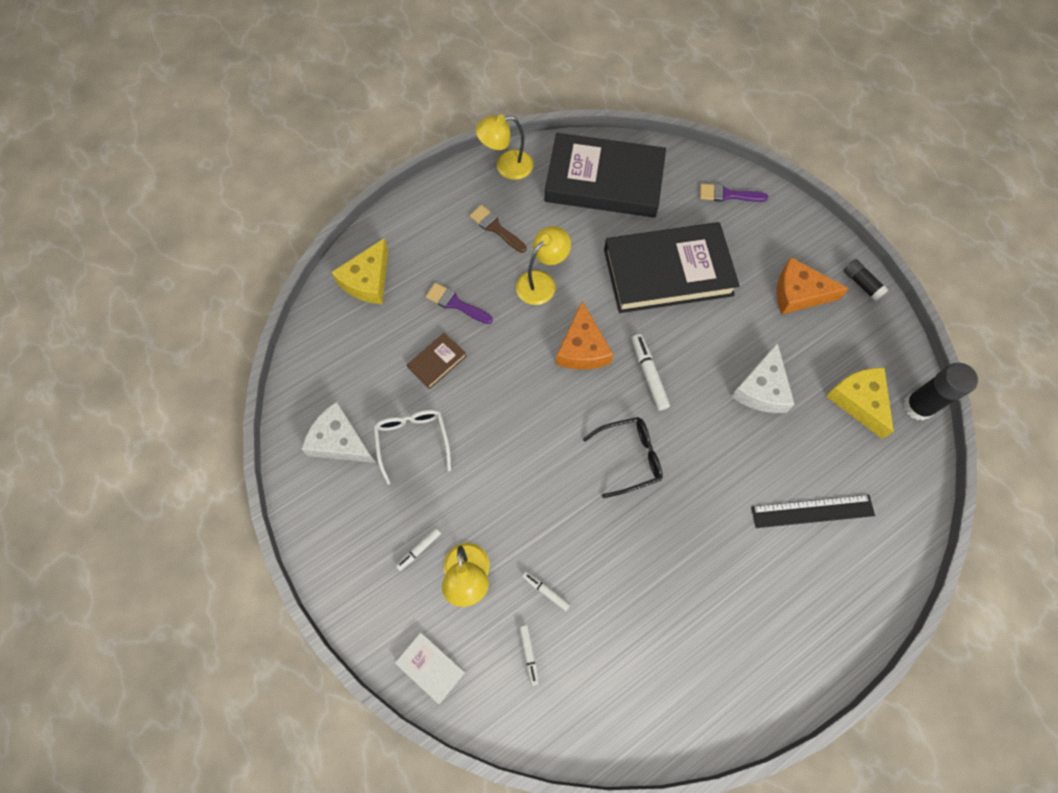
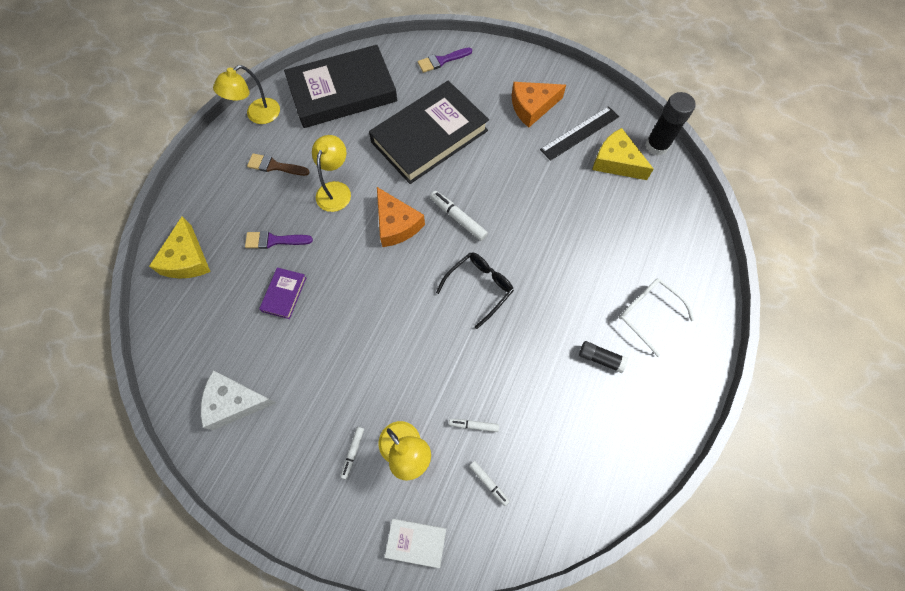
camera: 30 degrees left, 0 degrees up
(412, 441) = (298, 368): white glasses -> white glasses (647, 313)
(437, 362) = (284, 294): brown book -> purple book
(762, 389) = (545, 187): white cheese -> none
(812, 511) = (630, 255): black ruler -> black ruler (580, 133)
(861, 284) = (571, 80): black glue stick -> black glue stick (600, 358)

